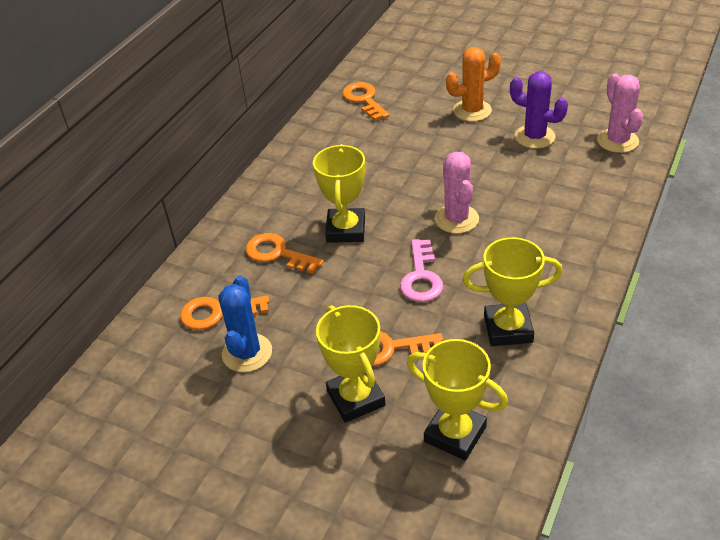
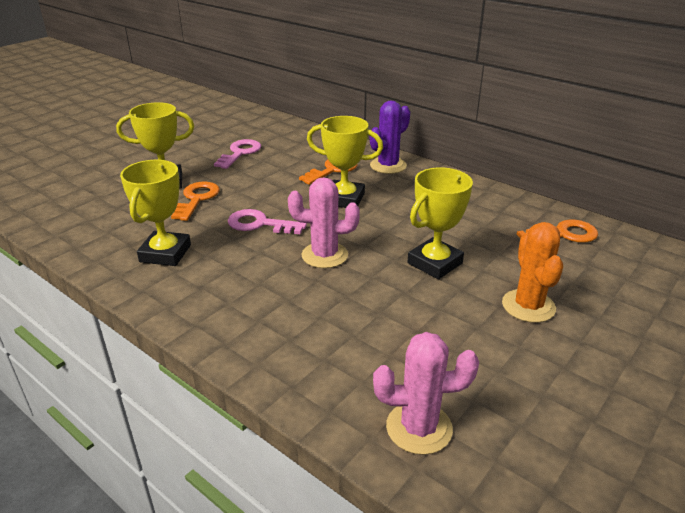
camera: 100 degrees right, 10 degrees down
(217, 313) = (286, 146): orange key -> none
(247, 353) = (240, 153): blue cactus -> pink key
(455, 434) = (97, 212): yellow trophy -> yellow trophy (434, 263)
(534, 137) = (454, 345): purple cactus -> purple cactus (388, 166)

